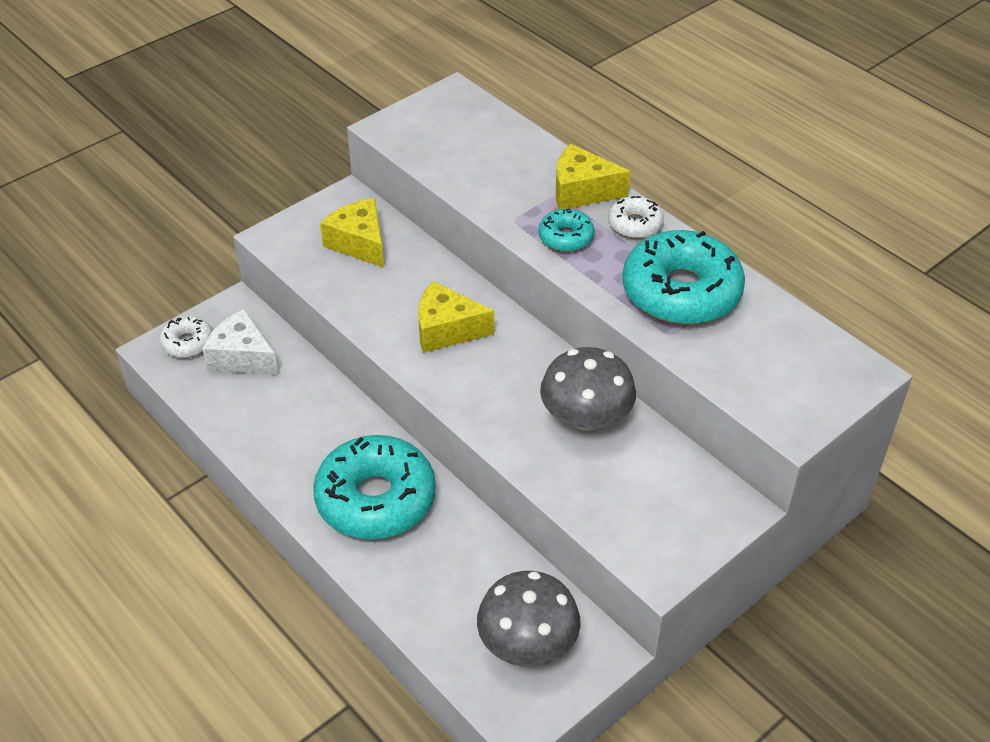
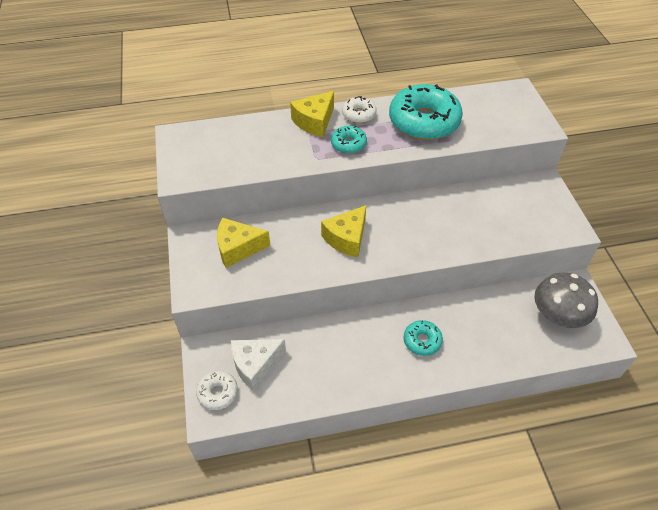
camera: 60 degrees left, 5 degrees up
(376, 499) = (422, 341): turquoise donut -> turquoise donut, size x0.48
(586, 417) = (453, 209): grey mushroom -> none

